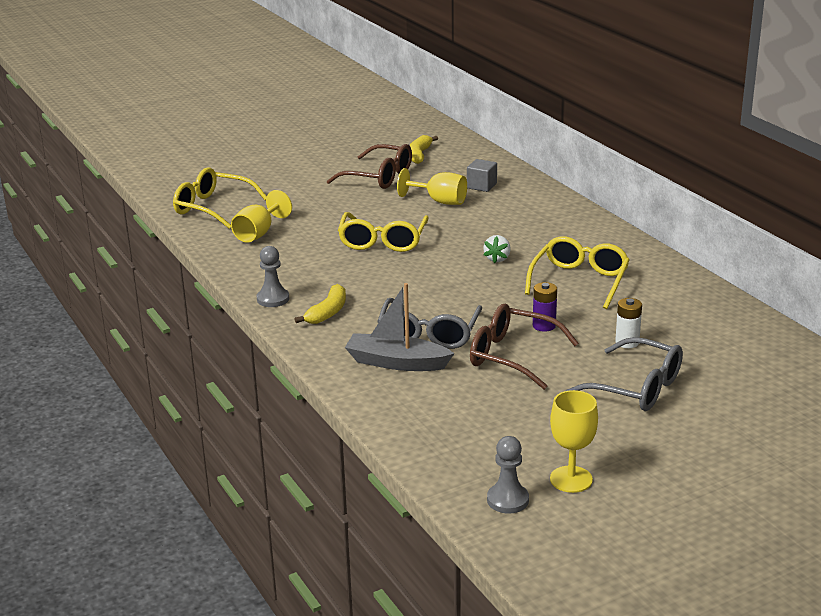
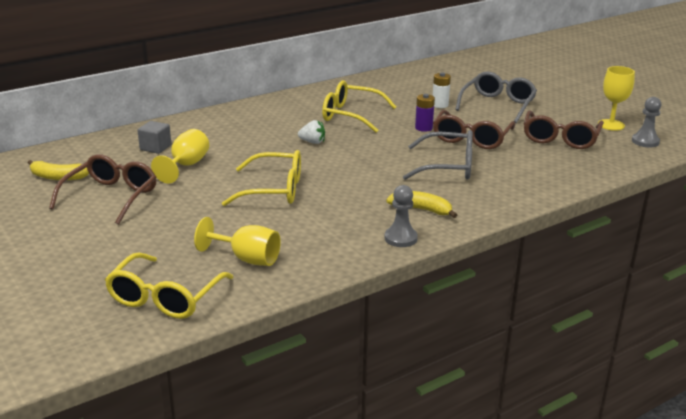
camera: 95 degrees left, 0 degrees up
(396, 362) = (497, 178): grey boat -> none
(516, 424) = (560, 138): none -> brown glasses

